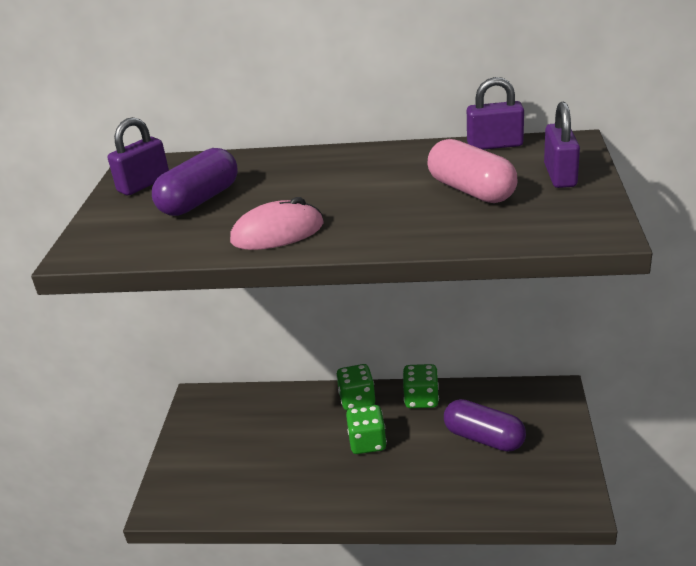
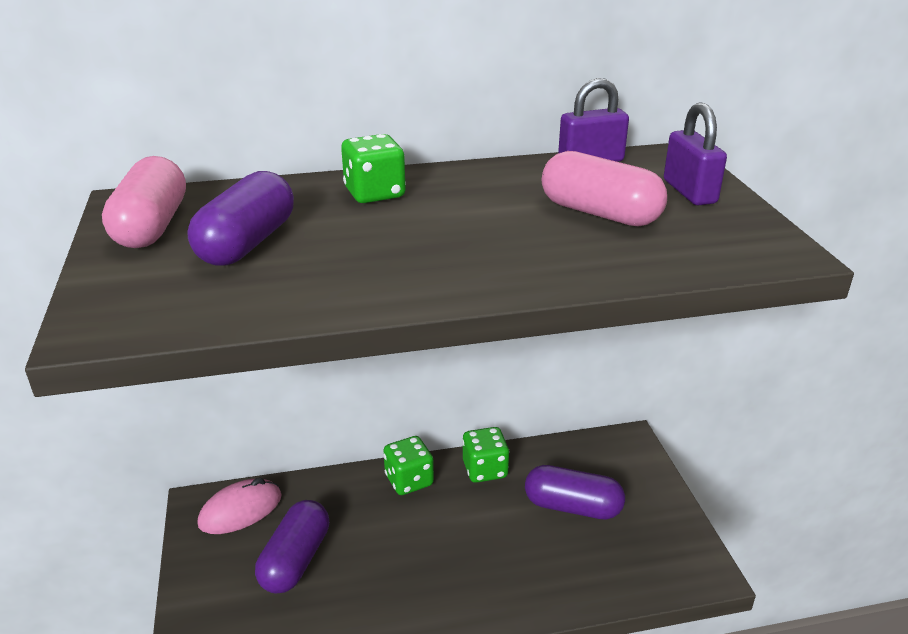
camera: 20 degrees left, 0 degrees up
(144, 184) = (151, 226): purple padlock -> pink capsule
(252, 447) = (295, 560): none -> purple capsule
(277, 233) = (383, 279): pink mouse -> pink mouse (240, 510)
(367, 442) = (439, 532): green dice -> green dice (374, 193)

